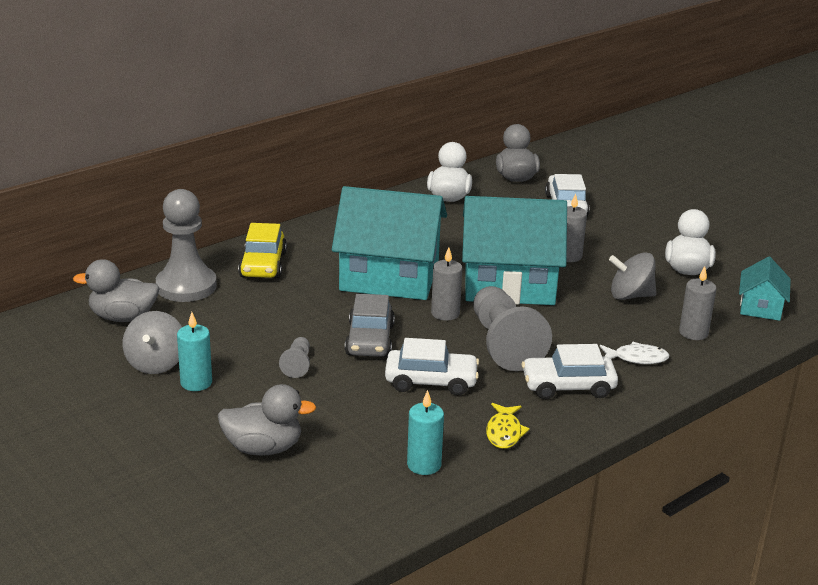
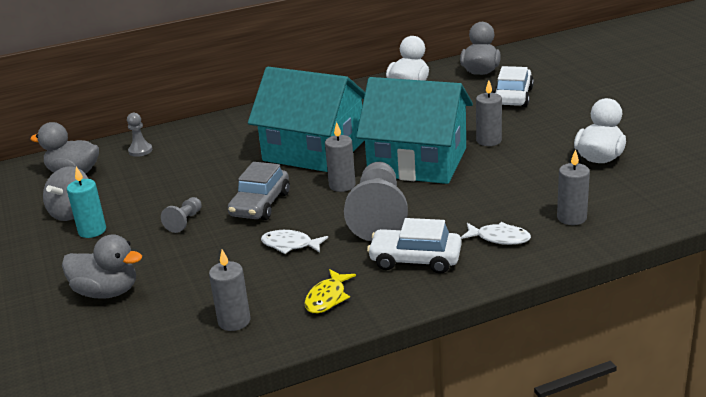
camera: 20 degrees right, 0 degrees up
(186, 286) = (140, 151): grey pawn -> grey pawn, size x0.46
(263, 265) = (213, 136): yellow car -> none
(424, 465) = (234, 321): turquoise candle -> grey candle
(431, 381) = (290, 245): white car -> white fish
(630, 296) = (527, 179): grey spinning top -> none
(760, 307) = (657, 197): turquoise house -> none

